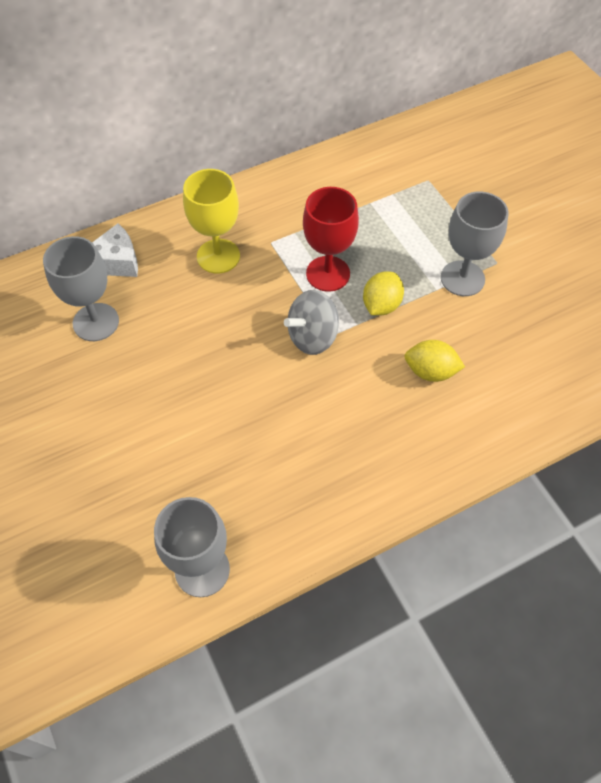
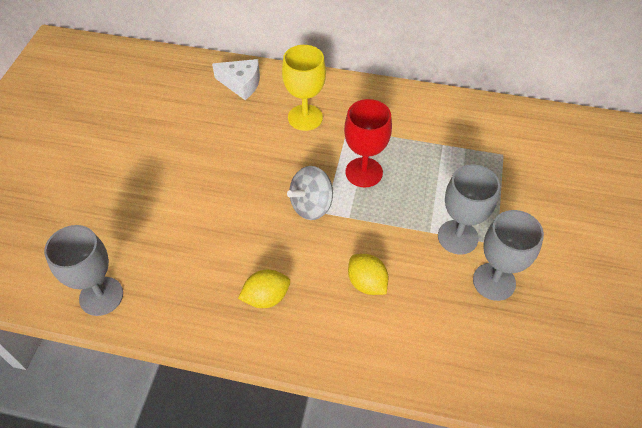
camera: 40 degrees right, 5 degrees down
(96, 322) = (195, 112): grey goblet -> grey goblet (494, 281)
(312, 337) = (311, 205): grey spinning top -> grey spinning top turned 45 degrees counterclockwise
(381, 305) = (379, 216): yellow lemon -> yellow lemon (266, 297)

